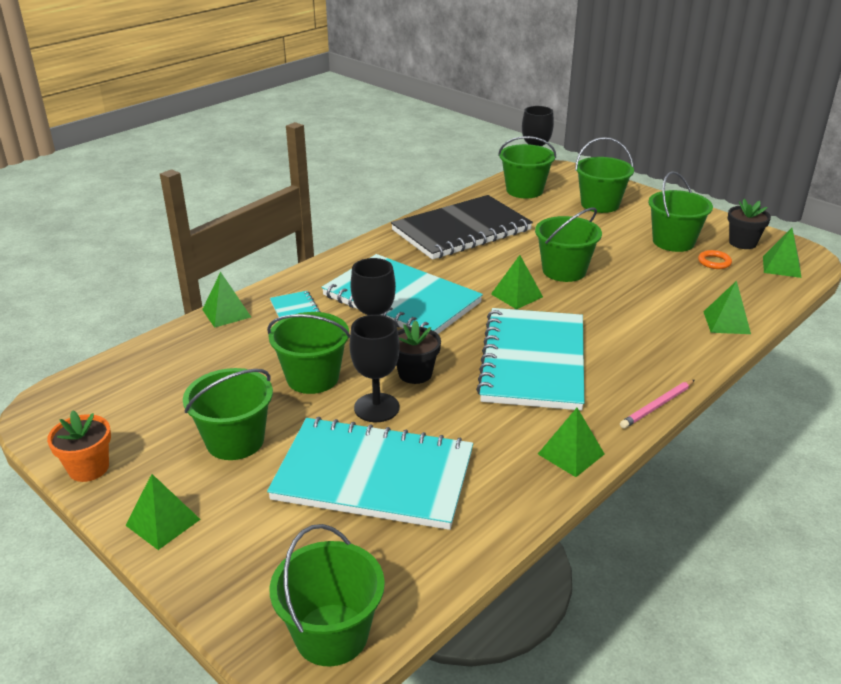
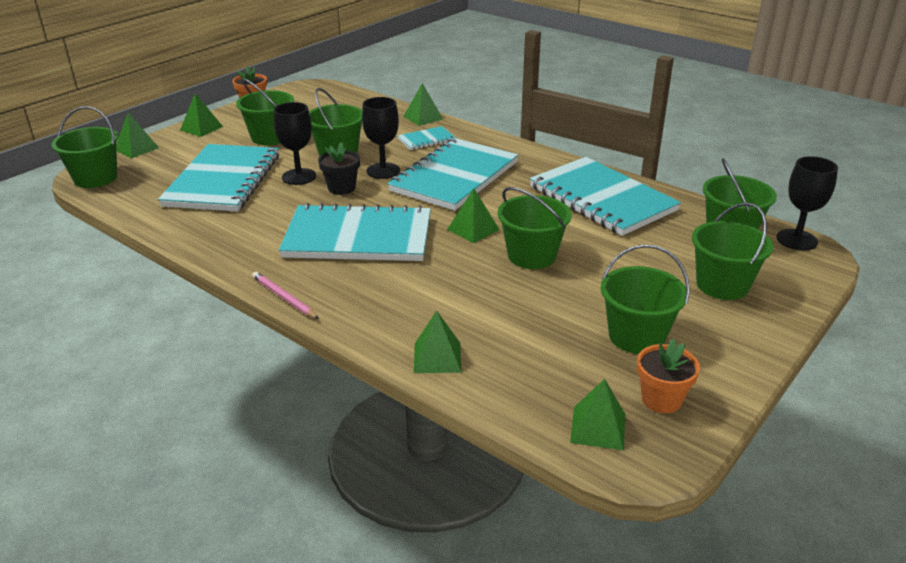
camera: 85 degrees right, 0 degrees up
(461, 230) = (602, 198): black notebook -> turquoise notebook
(571, 454) = (227, 252): green pyramid -> green pyramid (136, 148)
(714, 262) = (590, 365): orange ring -> none
(742, 243) = (661, 399): black flower pot -> orange flower pot

